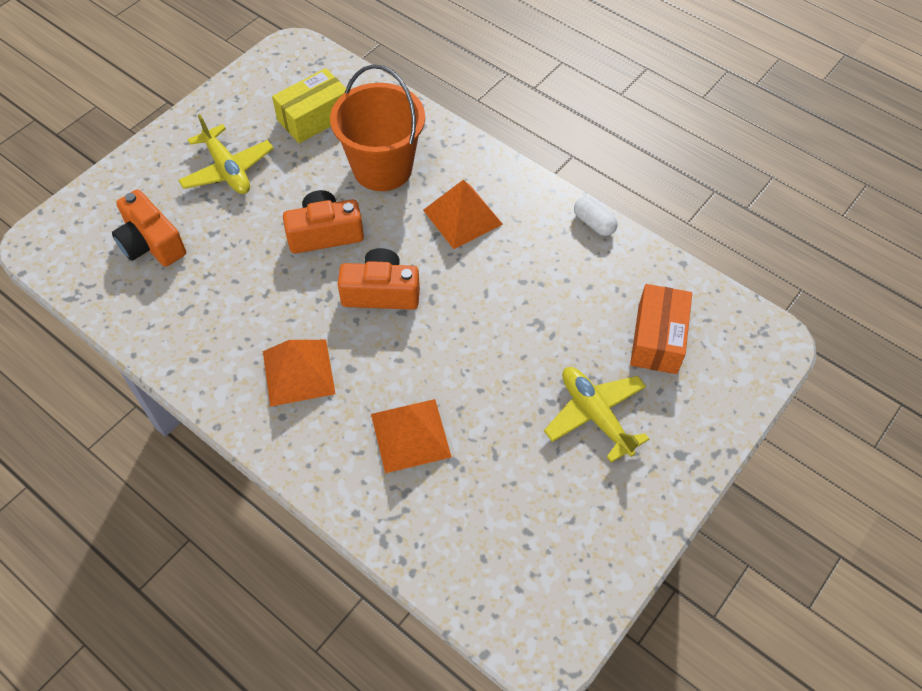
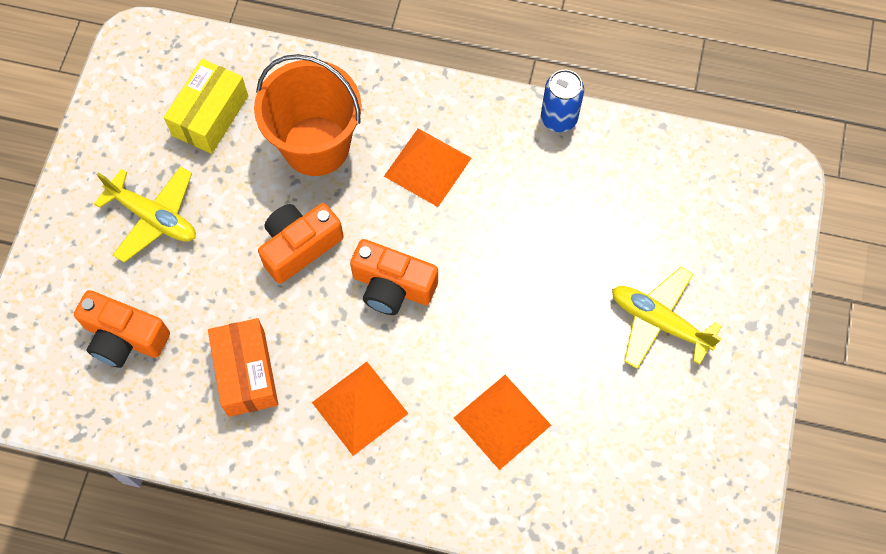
camera: 25 degrees left, 10 degrees up
(381, 292) = (392, 286): orange camera -> orange camera turned 135 degrees counterclockwise
(594, 223) = (558, 118): white capsule -> blue can
(657, 339) = (677, 217): orange box -> orange box (246, 373)

